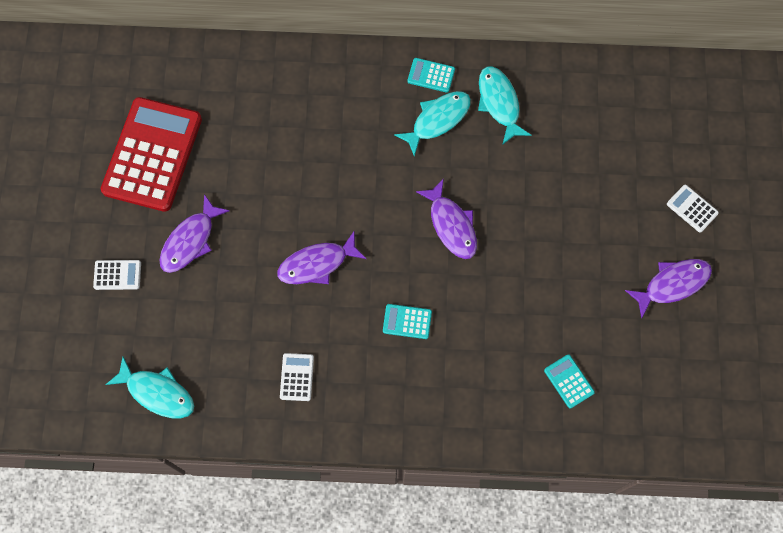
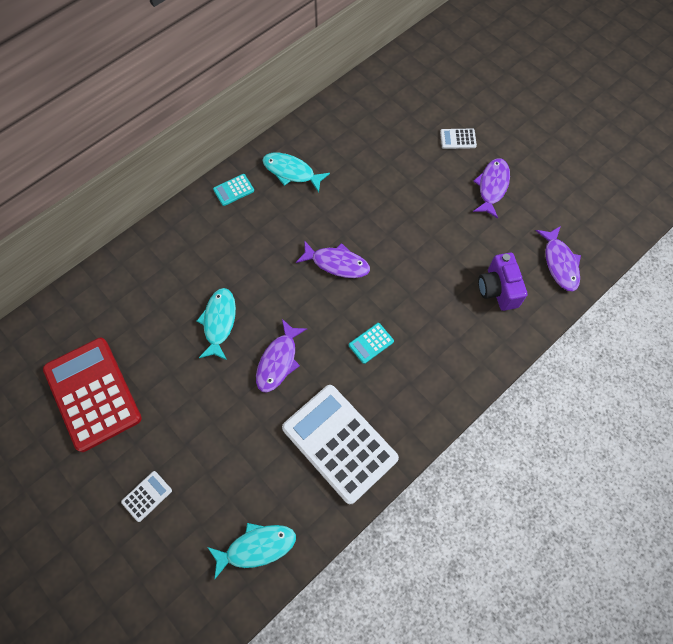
camera: 45 degrees left, 5 degrees down
(190, 240) = (177, 424): purple fish -> purple fish (559, 263)
(296, 377) = (339, 443): white calculator -> white calculator, size x2.47
(437, 120) = (264, 211): turquoise fish -> turquoise fish (219, 322)
(568, 381) = (498, 289): turquoise calculator -> purple camera

